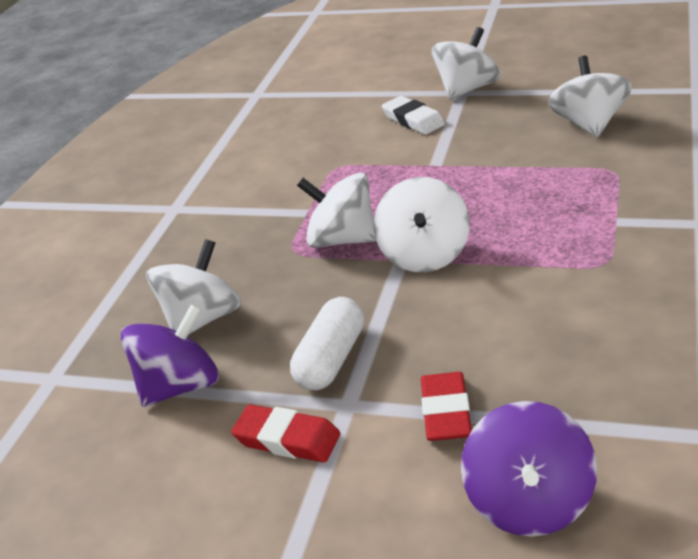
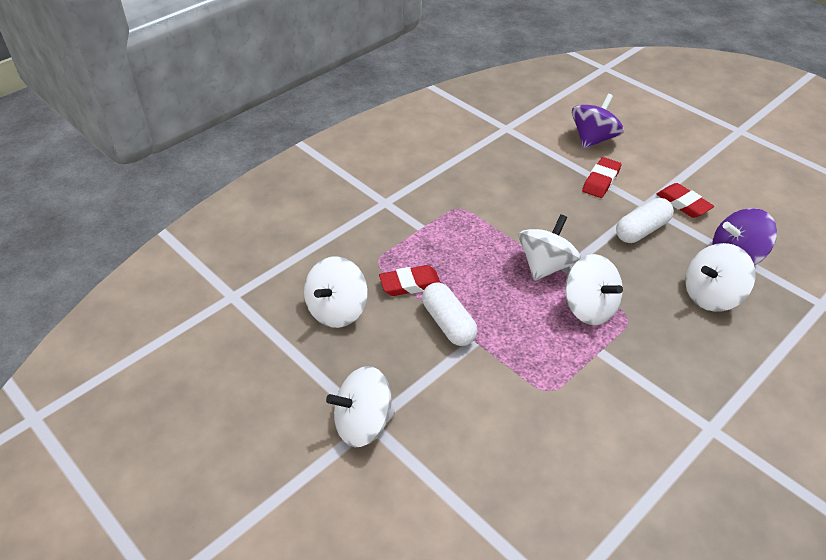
camera: 155 degrees left, 10 degrees up
(413, 120) = (444, 411): white eraser -> none
(474, 163) = (448, 323): none -> white capsule
(551, 171) = (410, 284): none -> red eraser

